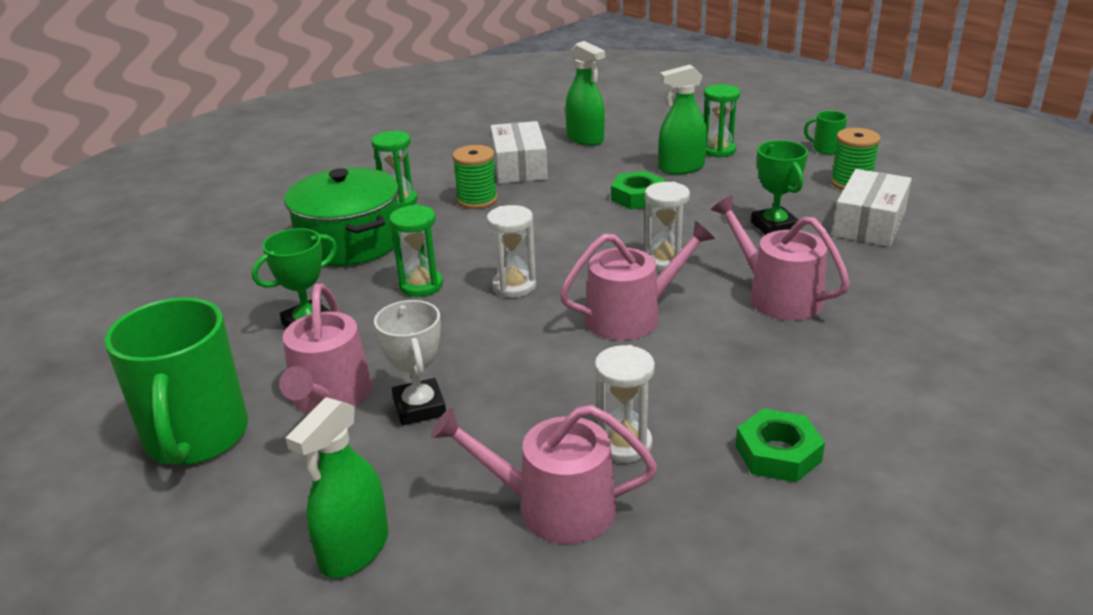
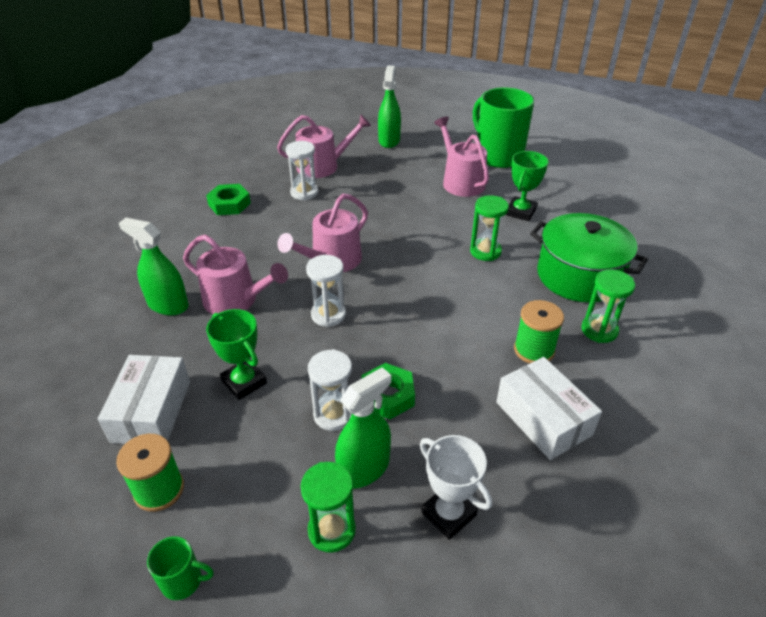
camera: 155 degrees right, 10 degrees up
(419, 407) = (413, 187): white trophy -> white trophy (448, 514)
(514, 286) = (423, 265): white hourglass -> white hourglass (333, 414)
(585, 139) = (516, 511): green spray bottle -> green spray bottle (168, 305)

